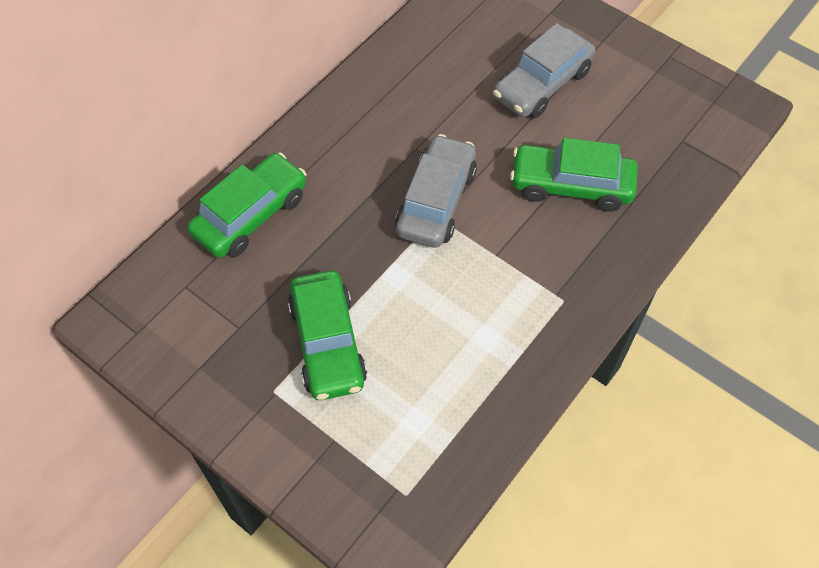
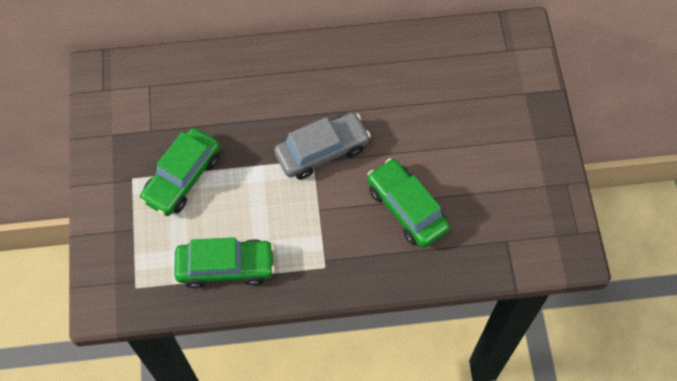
camera: 45 degrees right, 5 degrees up
(251, 215) = (220, 74): green car -> green car (225, 267)
(542, 84) = (464, 134): grey car -> none

